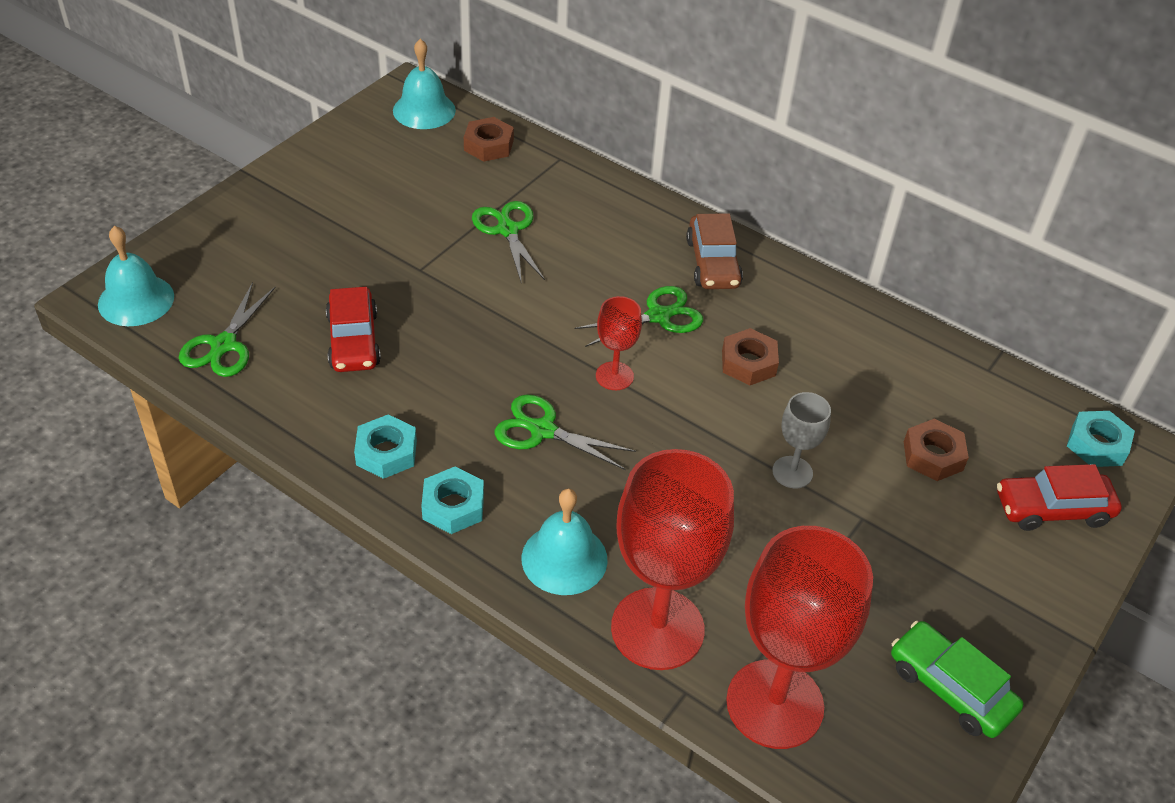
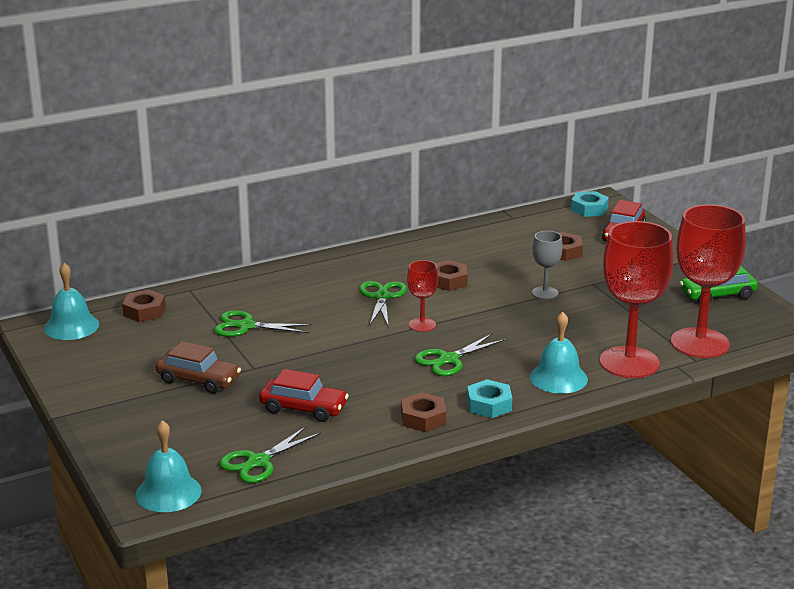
camera: 60 degrees left, 20 degrees down
(224, 345) = (258, 462): green scissors -> green scissors turned 90 degrees clockwise
(386, 452) = (423, 418): turquoise nut -> brown nut
(713, 263) = (350, 267): brown car -> brown car (198, 380)

